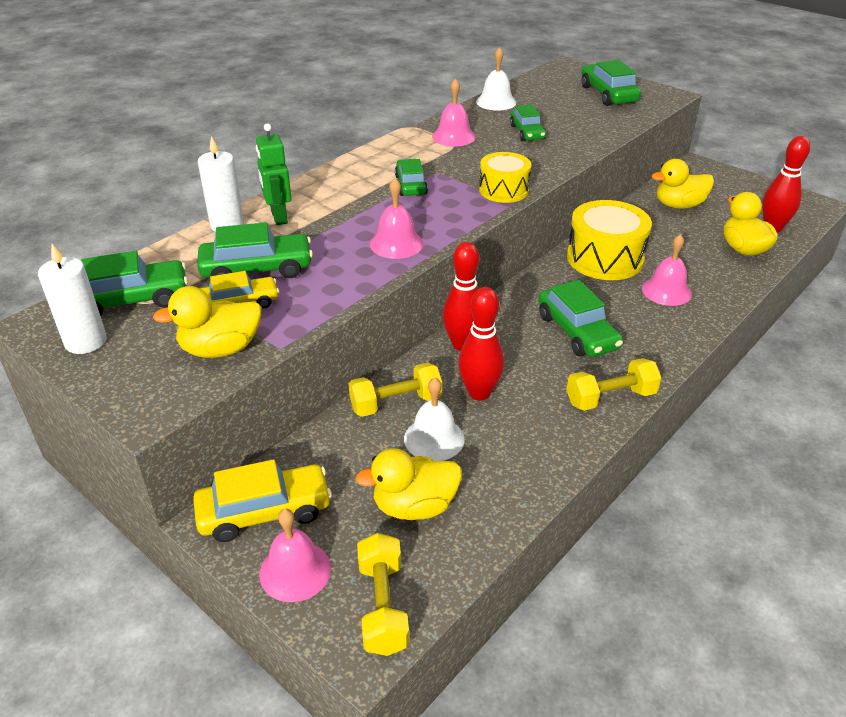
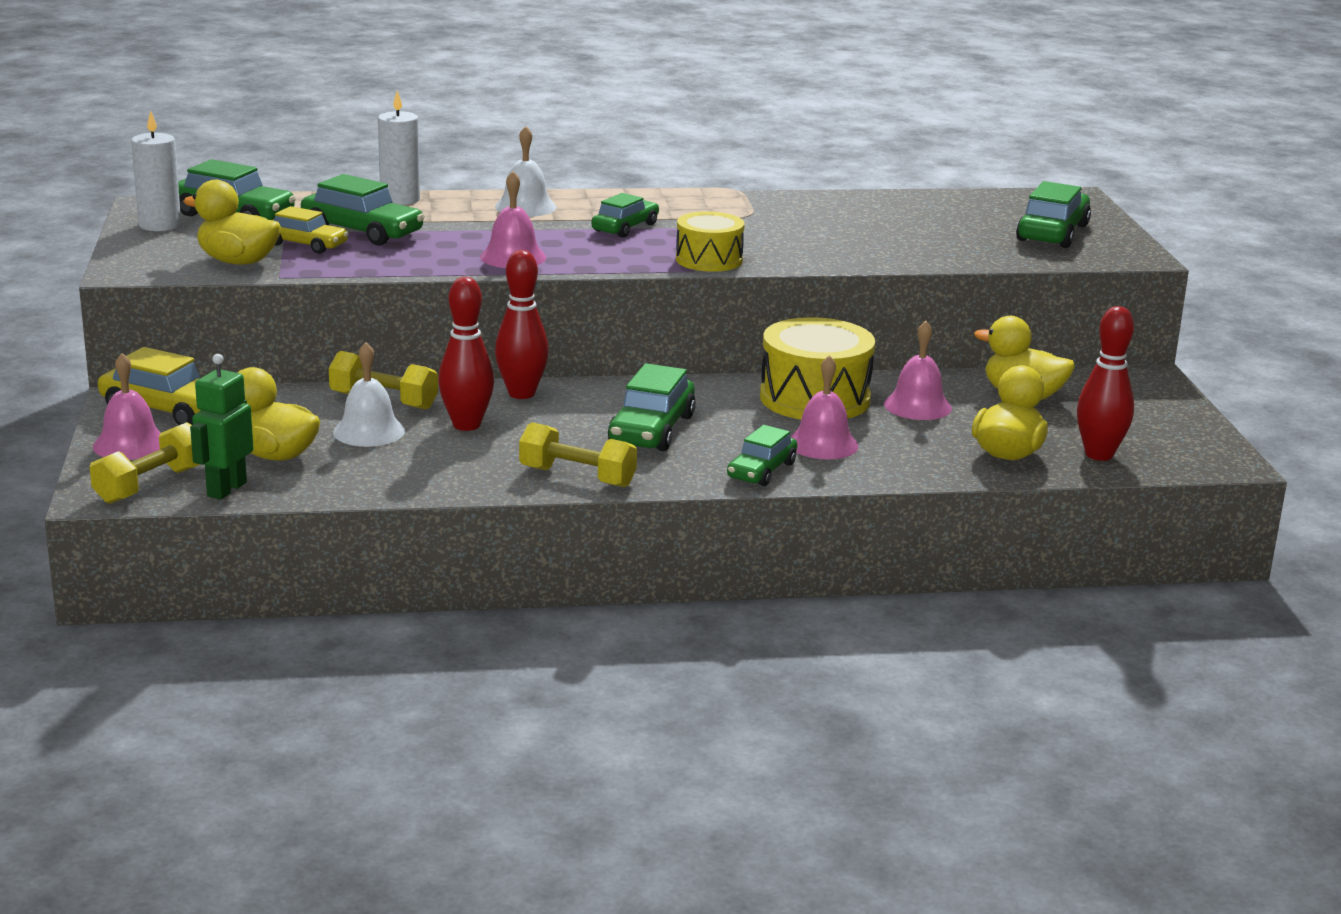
camera: 40 degrees right, 15 degrees down
(278, 217) = (453, 208): green robot -> green robot (226, 489)
(453, 136) = (763, 210): pink bell -> pink bell (917, 406)
(496, 102) = (889, 199): white bell -> white bell (525, 207)
(527, 132) = (855, 231): green car -> green car (761, 470)

